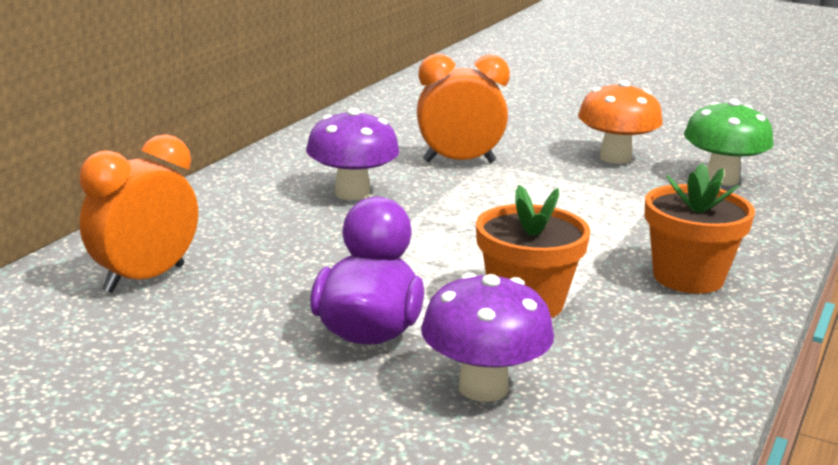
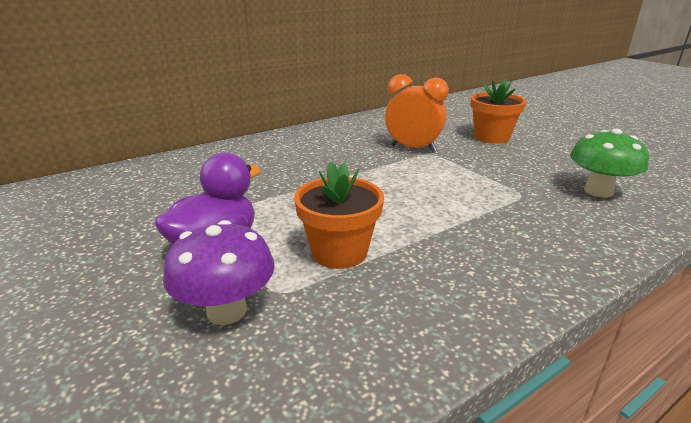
camera: 30 degrees right, 5 degrees up
(144, 279) = (152, 183): orange clock -> none
(352, 193) = (325, 156): purple mushroom -> none
(615, 158) = (525, 162): orange mushroom -> none
(688, 277) = (488, 263): orange flower pot -> orange flower pot (491, 137)

